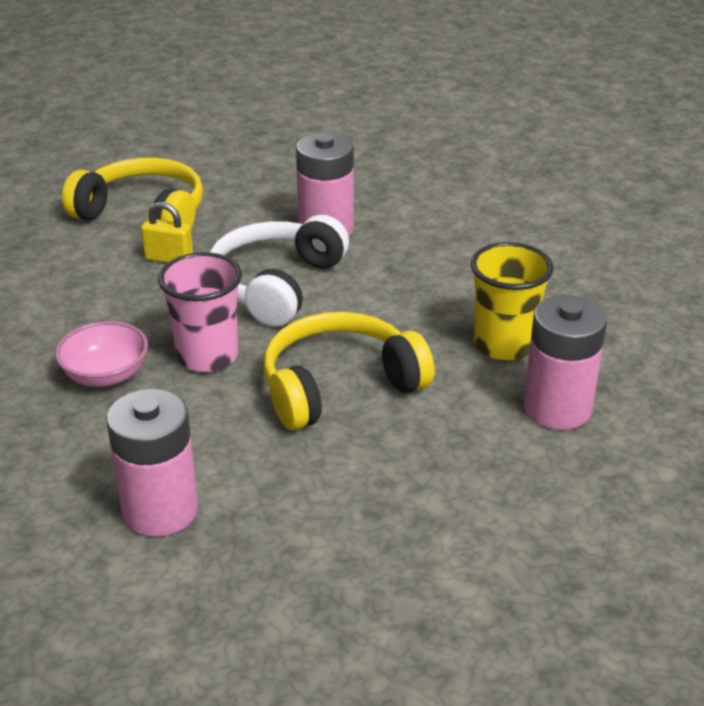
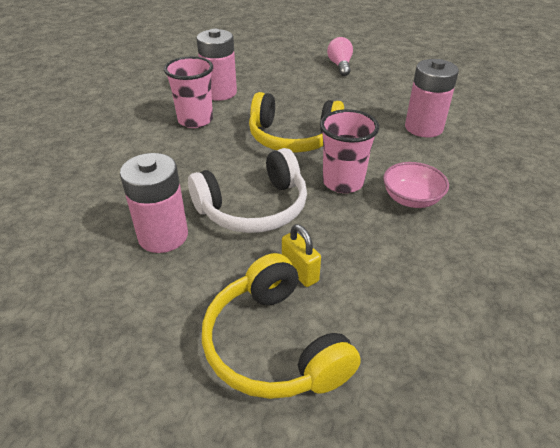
camera: 140 degrees left, 5 degrees up
(463, 612) = (340, 66): none -> pink light bulb
(503, 345) = (195, 120): yellow cup -> pink cup

